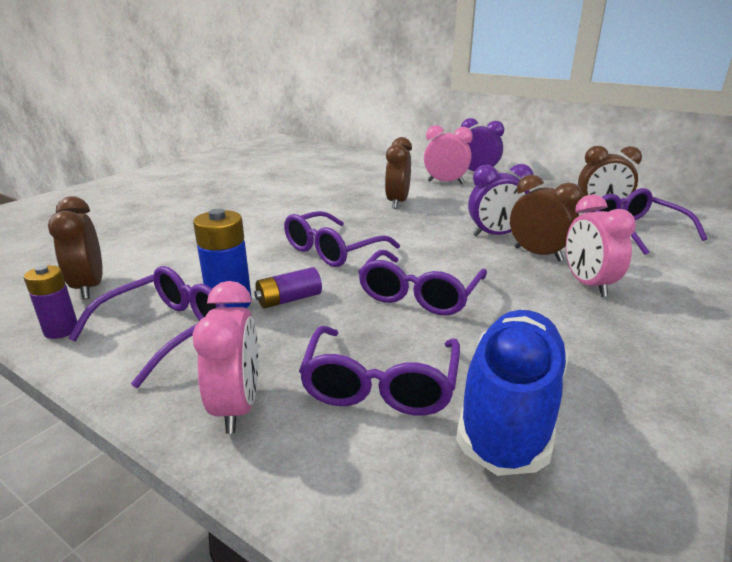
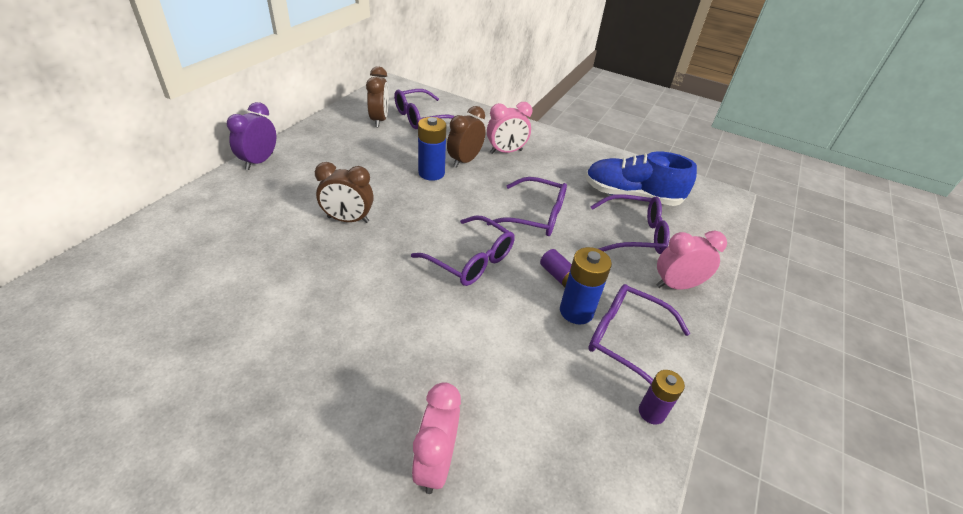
camera: 100 degrees left, 15 degrees up
(89, 287) = (580, 427): brown clock -> none
(445, 182) = (287, 185): pink clock -> pink clock (436, 463)
(495, 235) = (431, 173): purple clock -> blue battery

